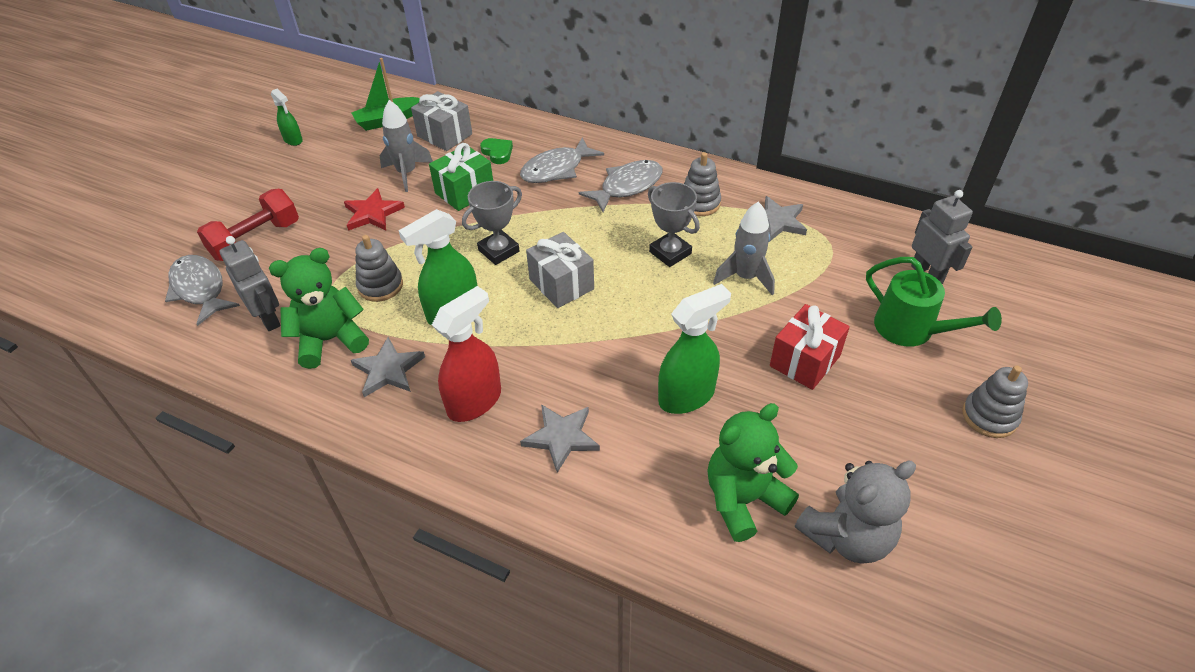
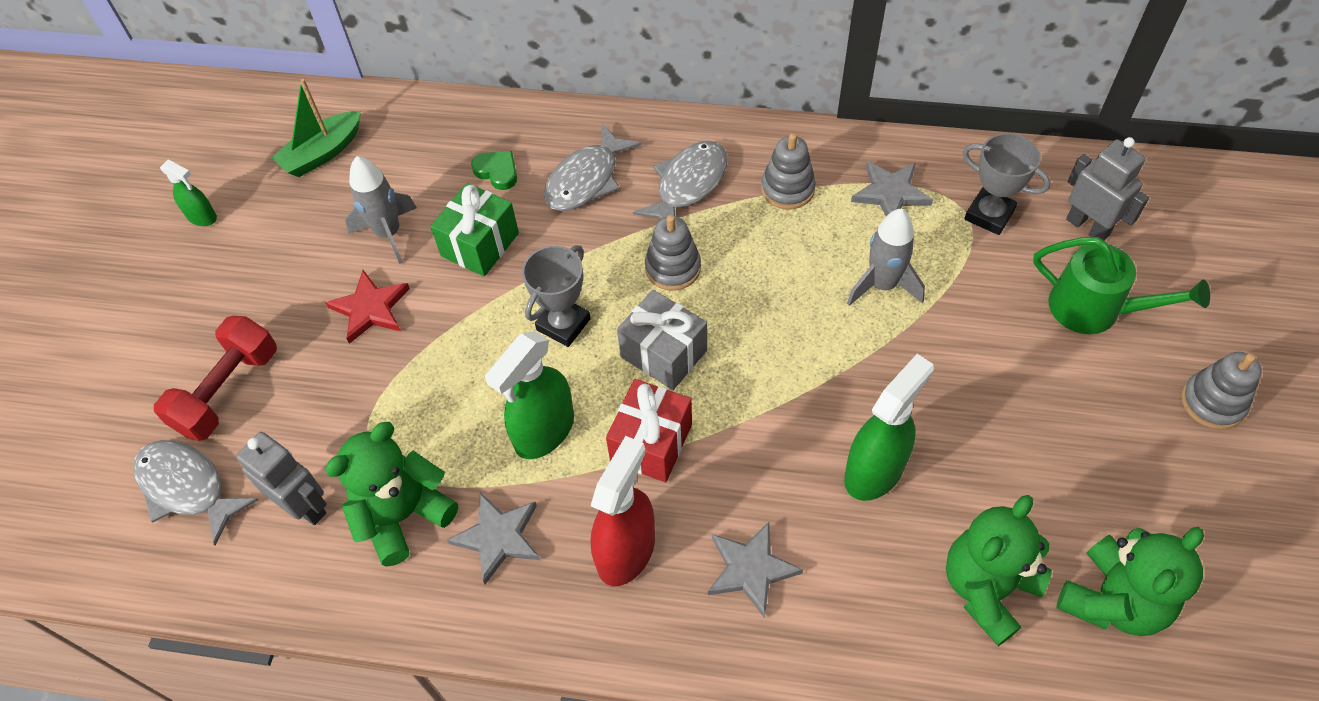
camera: 15 degrees left, 10 degrees up
(380, 286) = (432, 417): grey stacking toy -> grey stacking toy (673, 268)
(444, 135) = (413, 160): grey gift -> none
(670, 253) = (779, 272): grey trophy -> grey trophy (989, 215)
(805, 361) = (991, 385): red gift -> red gift (651, 443)
(847, 536) = (1112, 600): grey teddy bear -> green teddy bear

